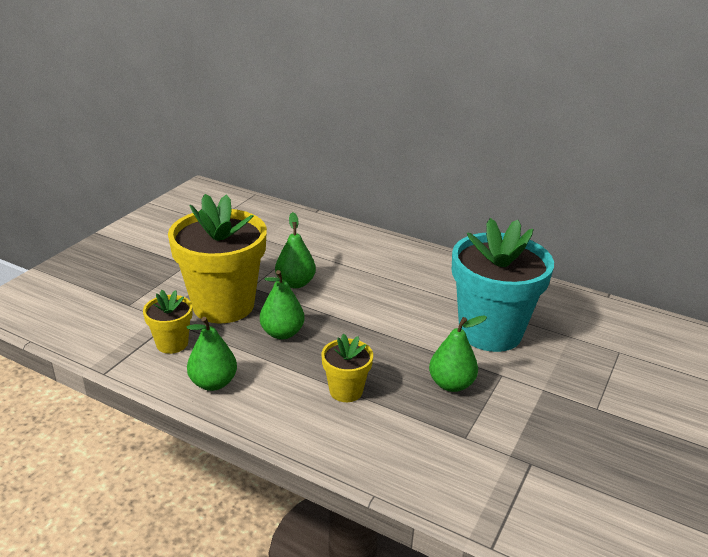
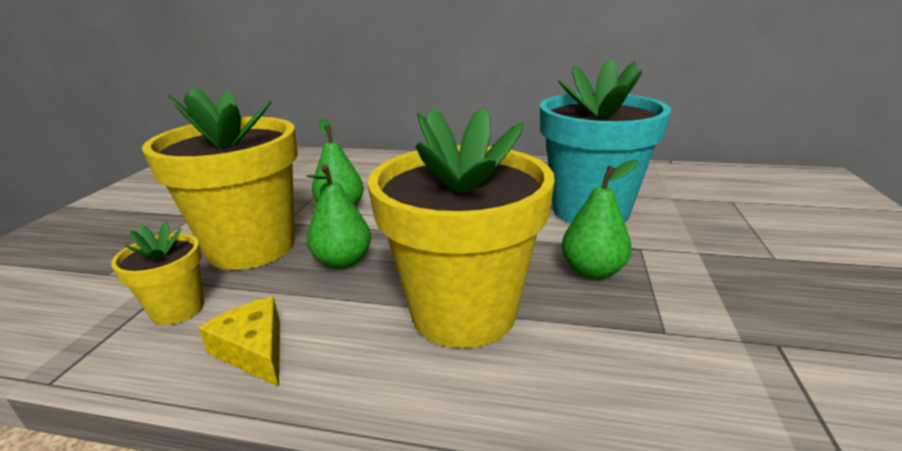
camera: 15 degrees left, 5 degrees down
(213, 383) = (254, 350): green pear -> yellow cheese
(346, 391) = (463, 311): yellow flower pot -> yellow flower pot, size x2.11

